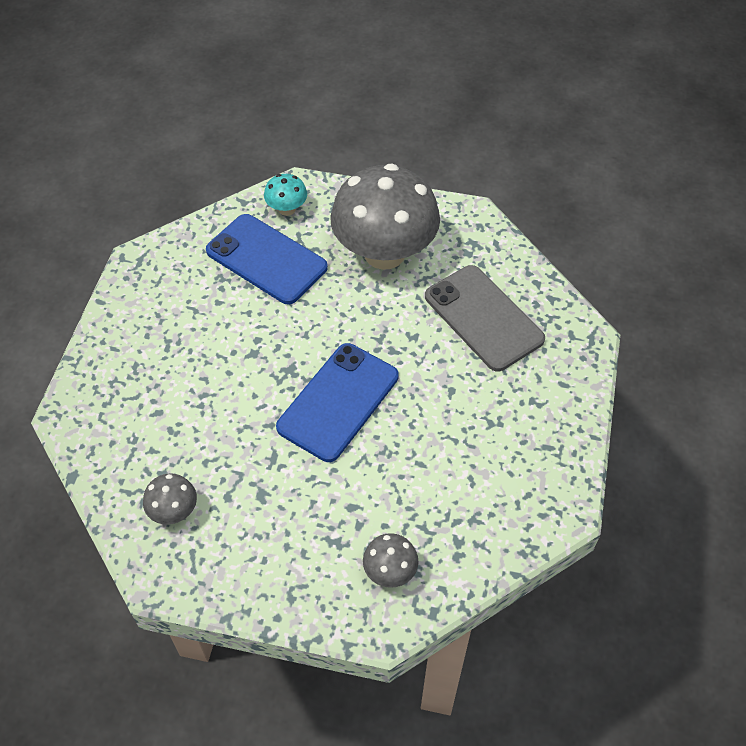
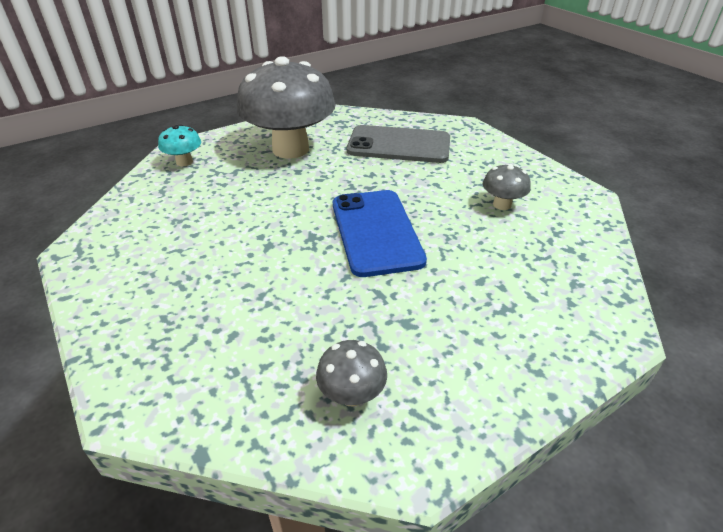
camera: 45 degrees left, 15 degrees down
(266, 259) = (204, 192): blue phone -> none
(390, 571) = (566, 296): grey mushroom -> grey mushroom (502, 204)

